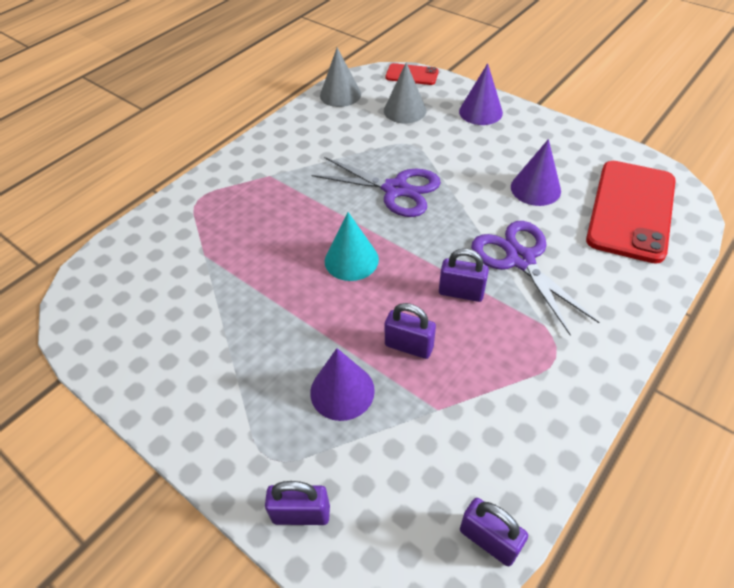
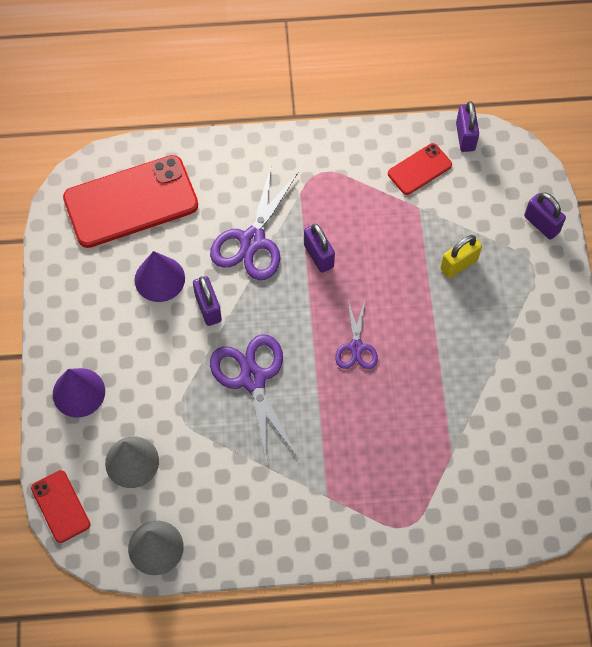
camera: 135 degrees left, 15 degrees up
(342, 391) = (458, 264): purple cone -> yellow padlock
(351, 260) = (356, 347): turquoise cone -> purple scissors
(409, 346) = (391, 254): purple padlock -> purple padlock (208, 308)
(484, 449) = (419, 169): none -> red phone

